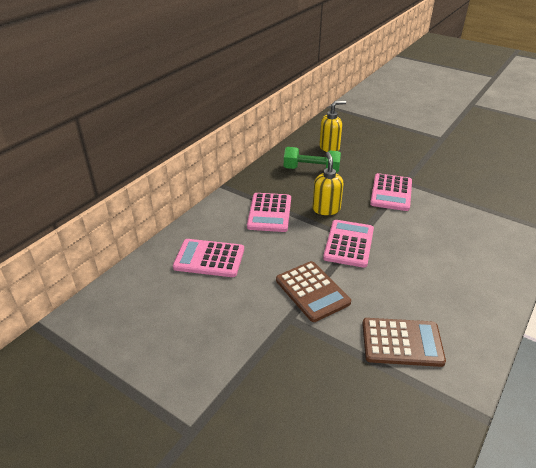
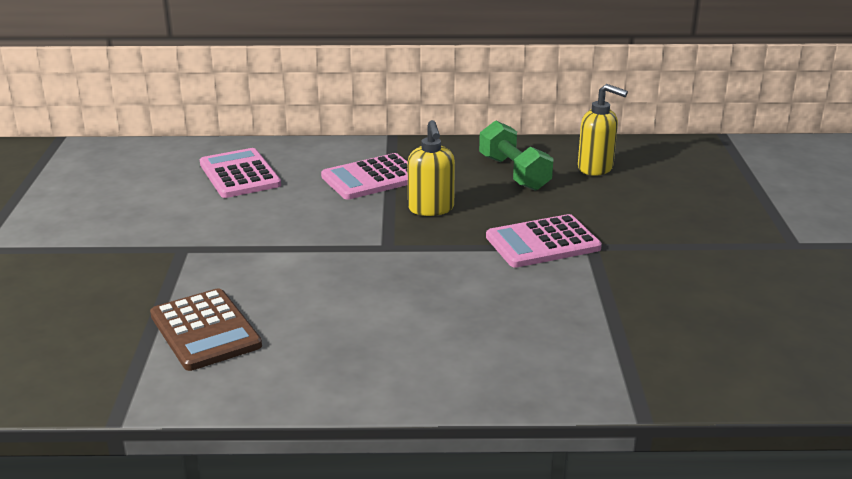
camera: 55 degrees right, 10 degrees down
(312, 291) = (244, 248): brown calculator -> none
(326, 209) = (431, 209): yellow soap dispenser -> yellow soap dispenser turned 120 degrees clockwise
(349, 244) = (370, 245): pink calculator -> none

